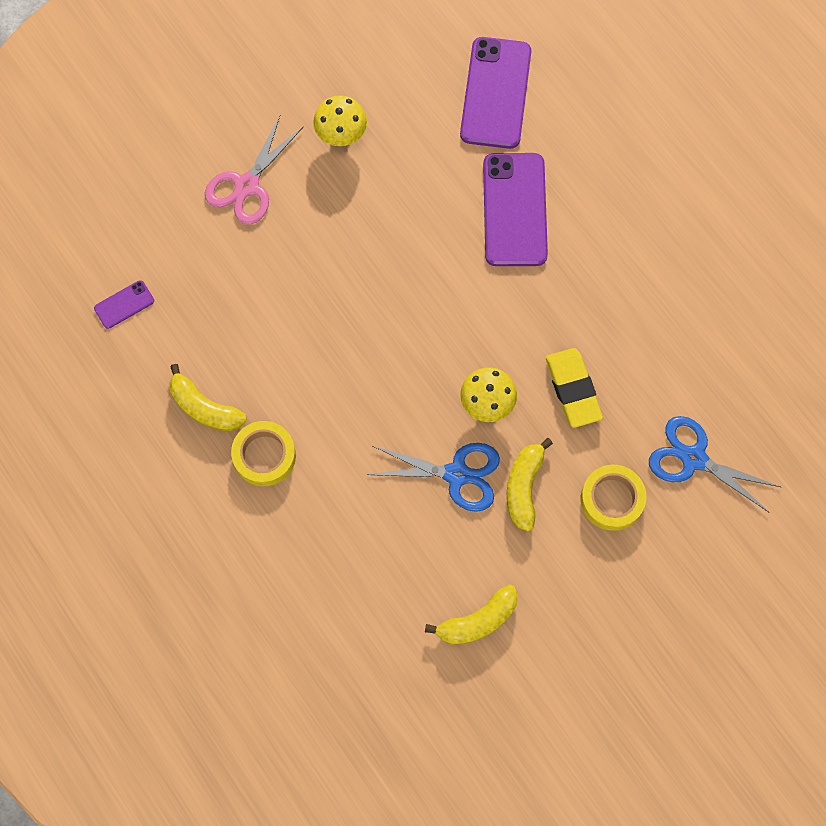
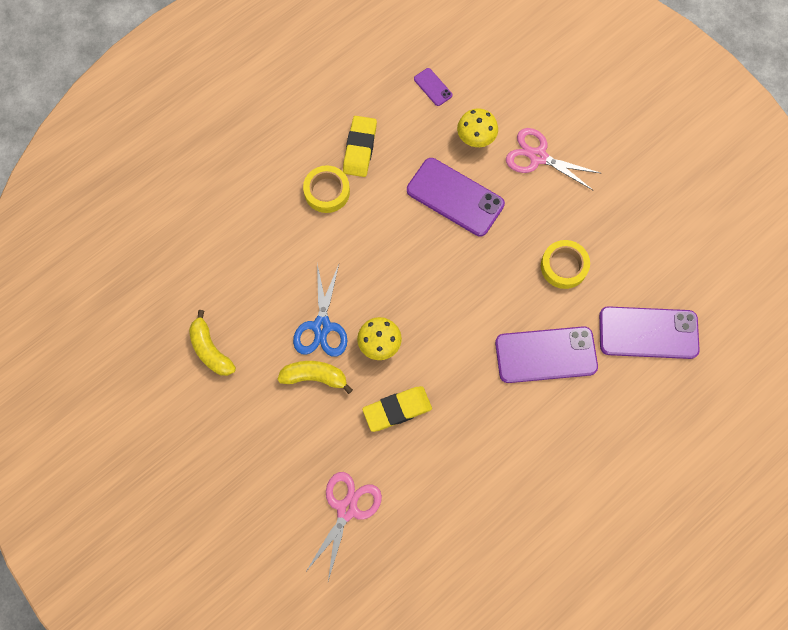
camera: 85 degrees right, 0 degrees up
(205, 408) = (359, 148): yellow banana -> yellow eraser
(292, 292) = (455, 197): none -> purple phone
(341, 135) = (590, 219): yellow mushroom -> yellow mushroom (475, 139)
(612, 499) = (309, 445): yellow tape -> yellow tape (563, 266)
(693, 459) = (347, 509): blue scissors -> pink scissors

